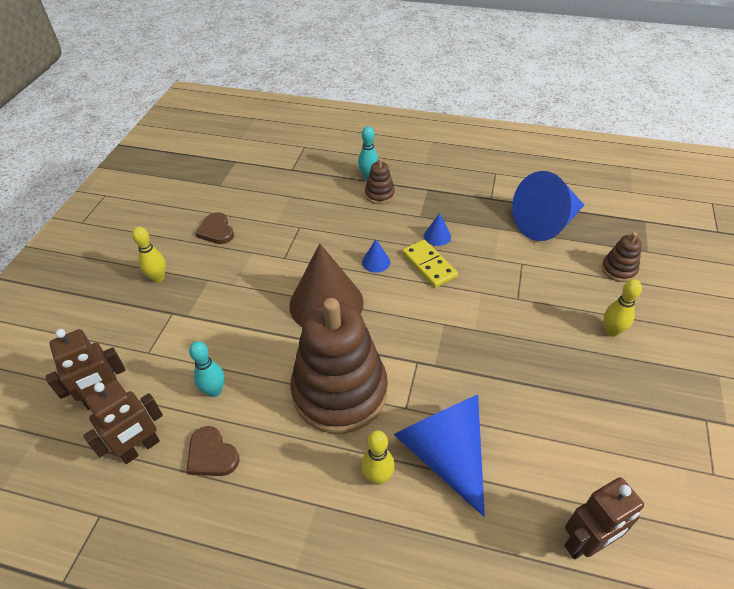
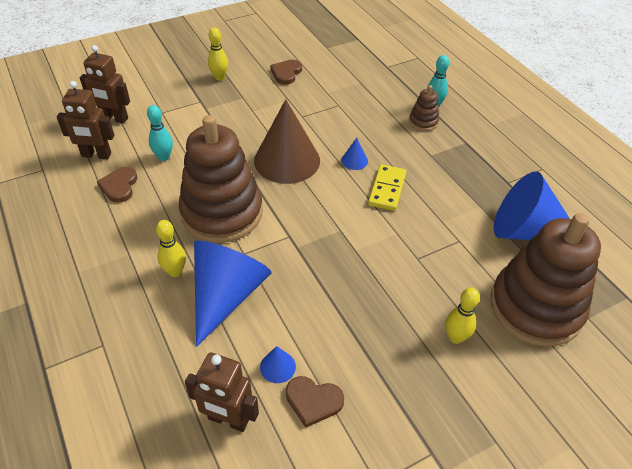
camera: 45 degrees right, 0 degrees up
(437, 236) = (423, 176): blue cone -> blue cone (277, 367)
(608, 464) = (313, 401): none -> brown heart
(618, 270) = (535, 307): brown stacking toy -> brown stacking toy, size x2.37

